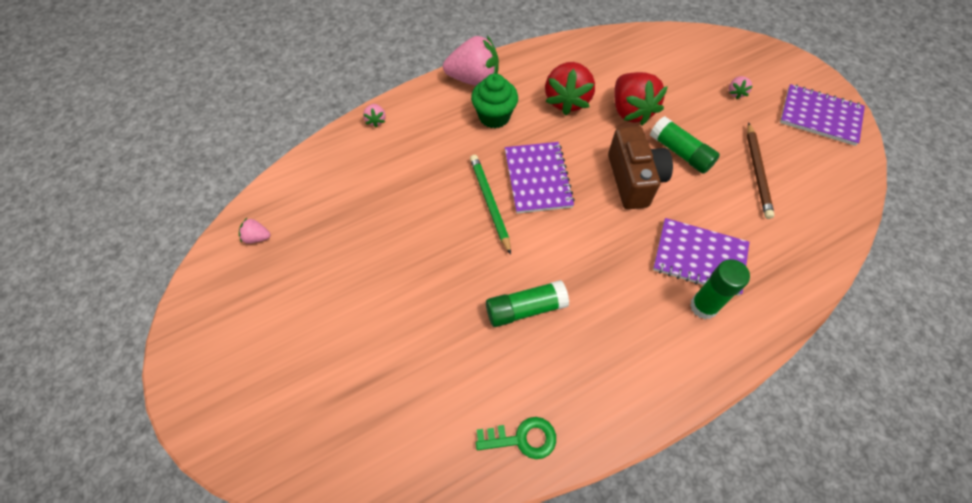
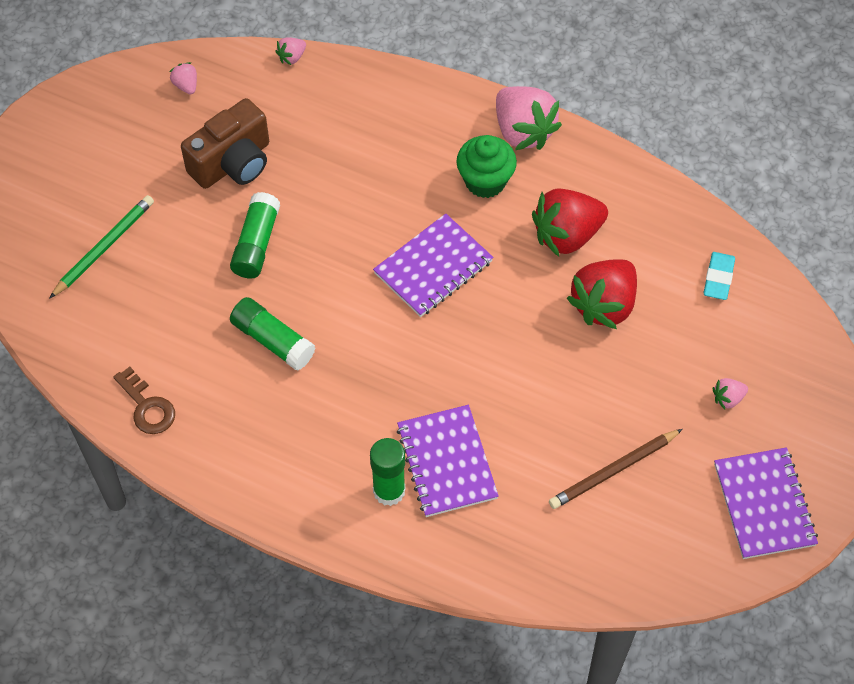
camera: 55 degrees right, 0 degrees up
(376, 120) = (392, 83): pink strawberry -> pink strawberry (292, 57)
(490, 203) = (369, 243): green pencil -> green pencil (104, 248)
(522, 438) = (147, 406): green key -> brown key
(634, 180) = (503, 355): brown camera -> brown camera (233, 163)
(649, 53) = (718, 278): none -> turquoise eraser
(680, 153) = (580, 382): green glue stick -> green glue stick (256, 244)

